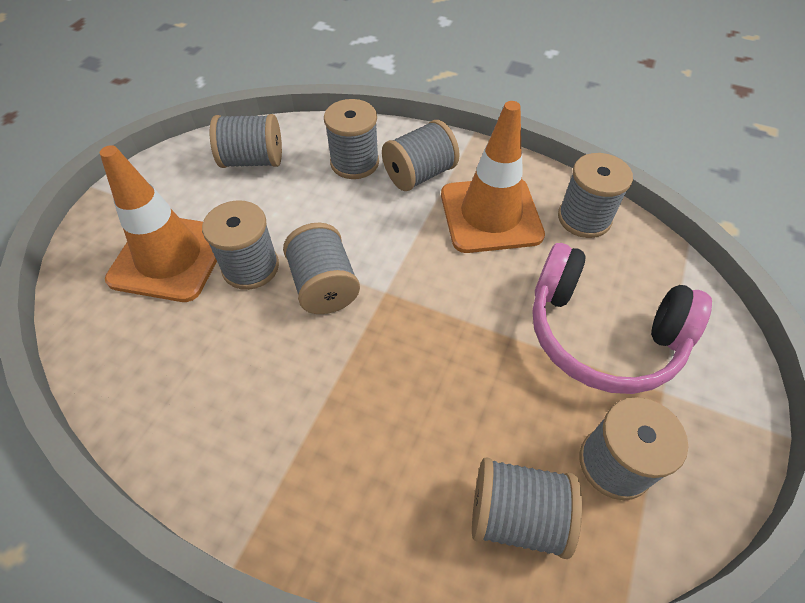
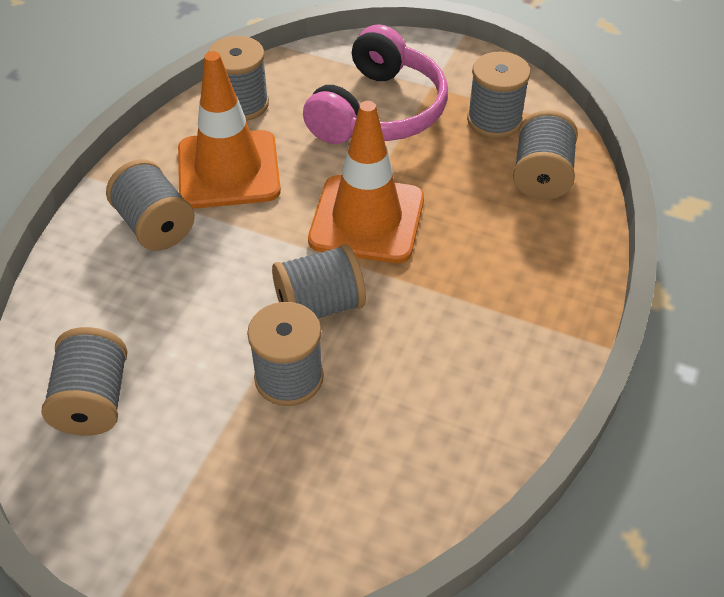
camera: 90 degrees left, 5 degrees down
(170, 257) = (267, 468): orange traffic cone -> orange traffic cone (367, 219)
(354, 163) = (121, 287): grey spool -> none

